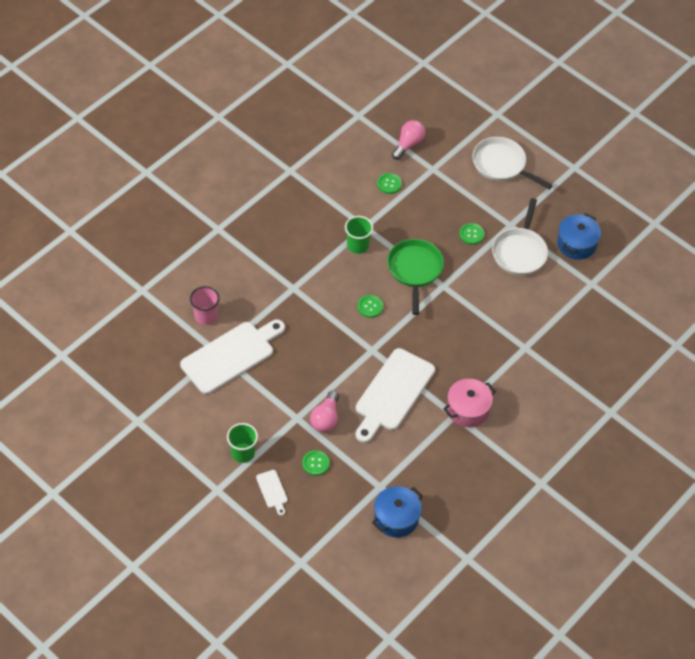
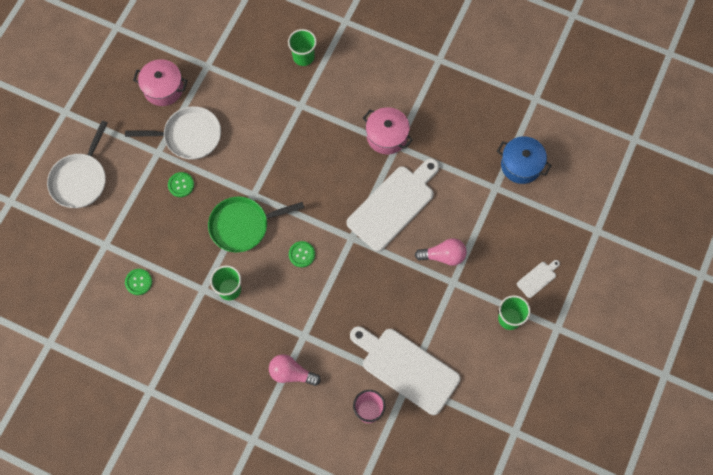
camera: 105 degrees left, 15 degrees up
(315, 463) = (494, 249): green button -> none
(393, 393) = (393, 205): white cutting board -> white cutting board turned 60 degrees counterclockwise
(408, 145) = (78, 278): pink light bulb -> pink light bulb (291, 373)
(576, 244) = (163, 88): blue pot -> pink pot
(579, 364) = (303, 57): none -> green cup

